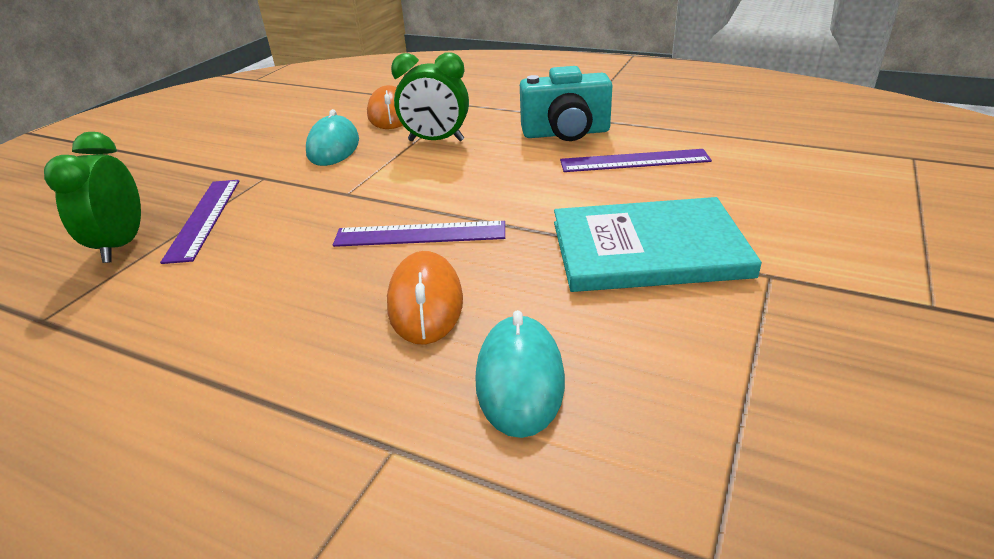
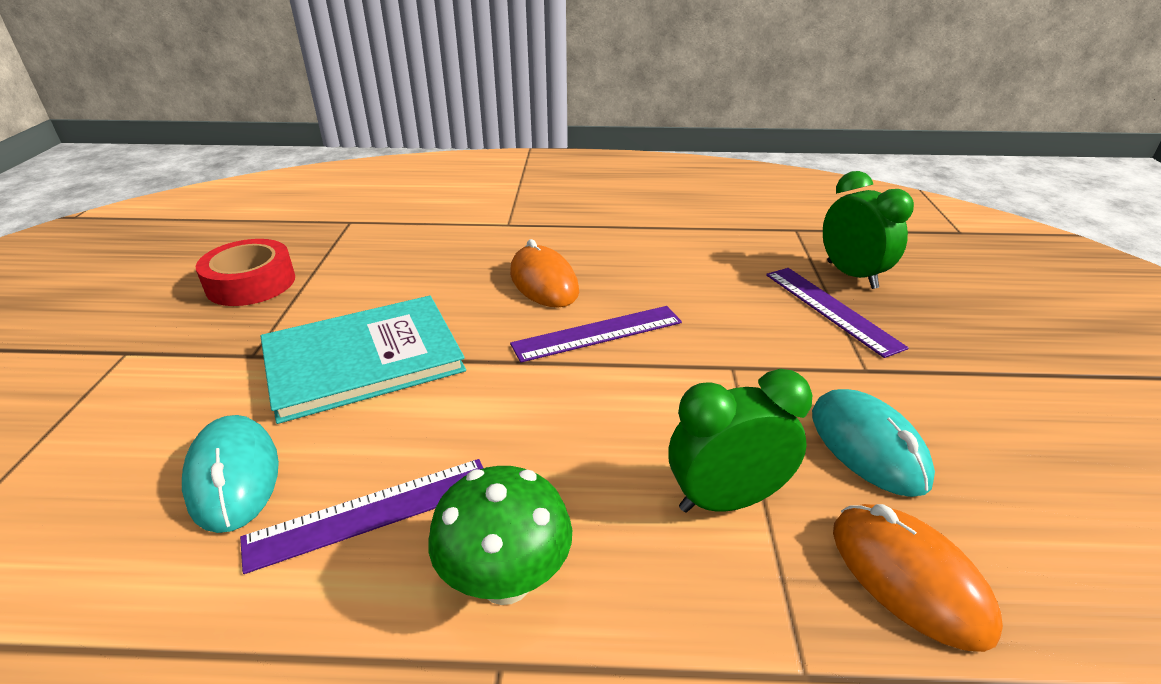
camera: 155 degrees right, 0 degrees up
(520, 379) = (453, 257): turquoise mouse -> turquoise mouse (233, 477)
(566, 133) = (506, 581): turquoise camera -> green mushroom
(840, 394) = (251, 283): none -> red tape

